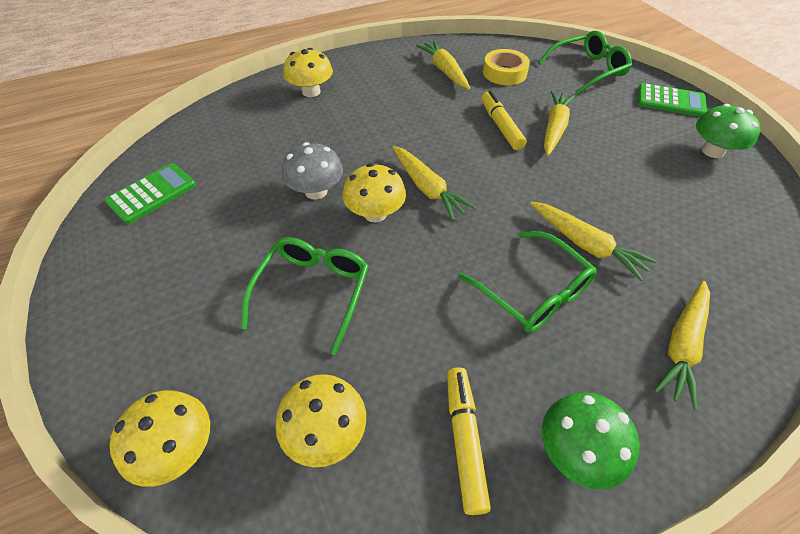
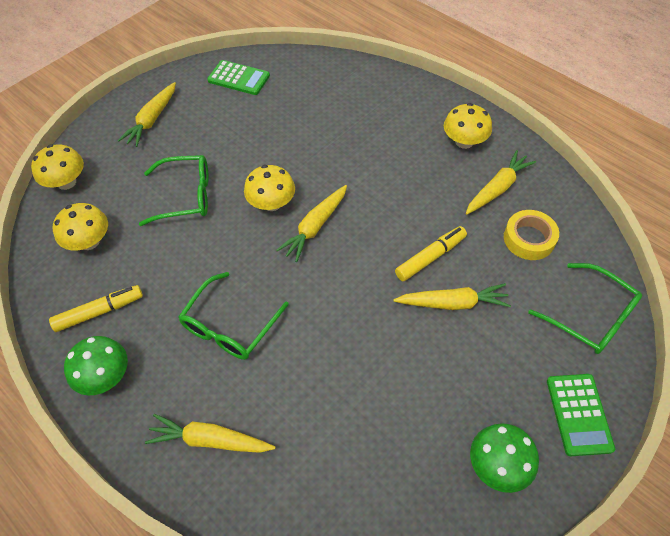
camera: 70 degrees right, 5 degrees up
(311, 92) = (401, 108): yellow mushroom -> yellow mushroom (464, 142)
(316, 191) = (280, 160): grey mushroom -> none
(585, 245) = (296, 355): yellow carrot -> yellow carrot (152, 120)

